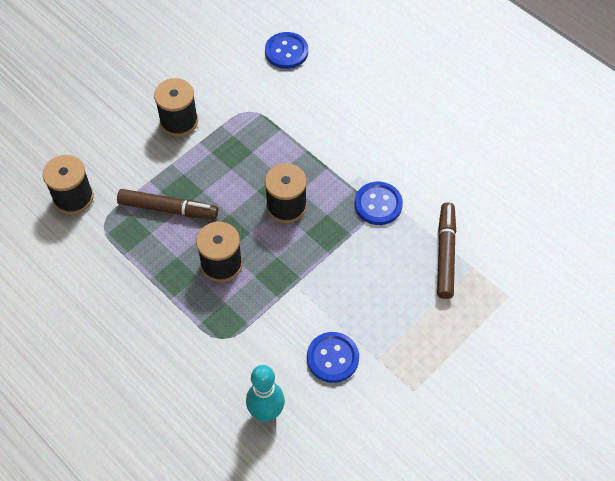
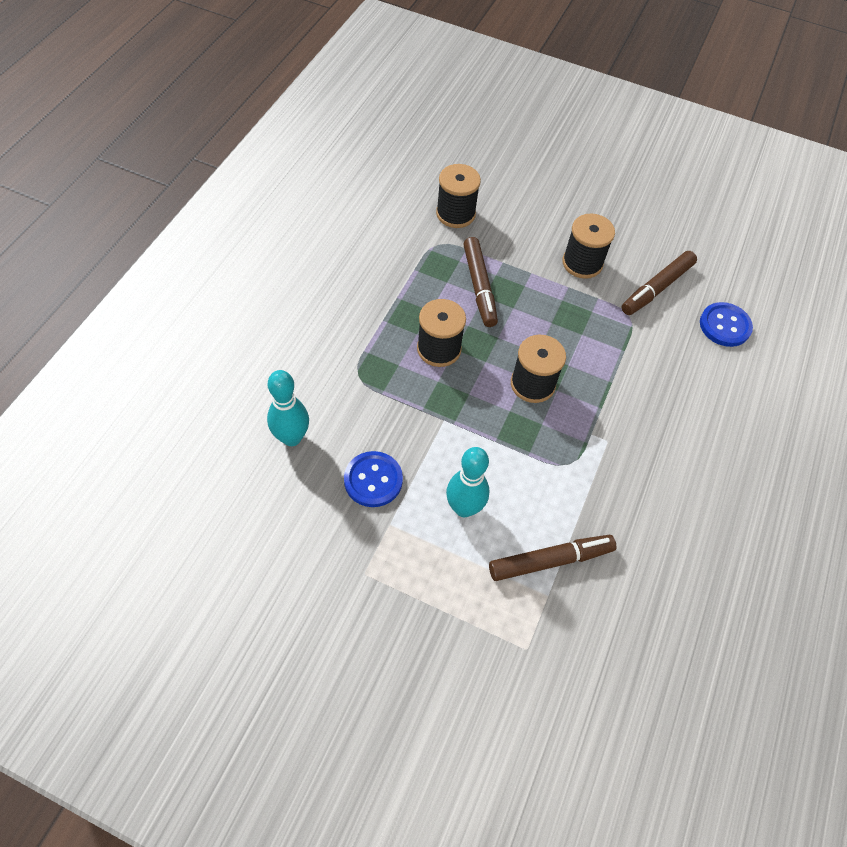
camera: 65 degrees right, 0 degrees up
(230, 80) = (657, 288): none -> brown marker
(378, 204) = (580, 471): blue button -> none
(381, 298) = (464, 508): none -> turquoise bowling pin

